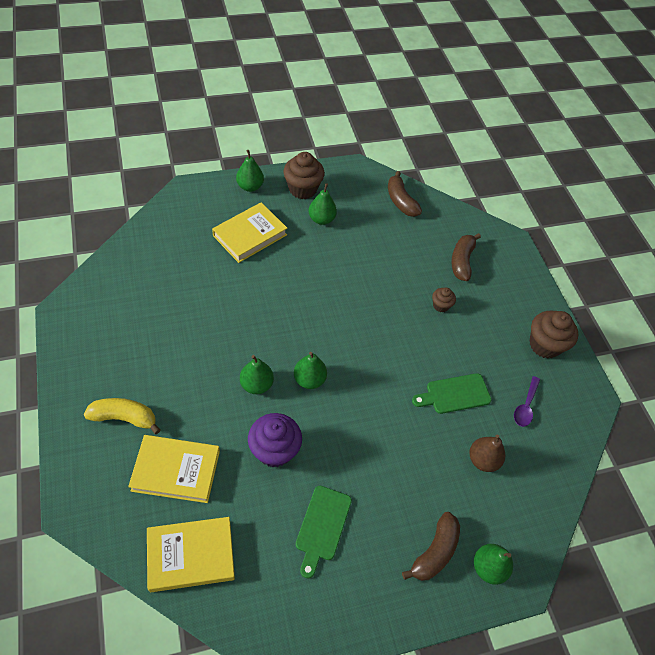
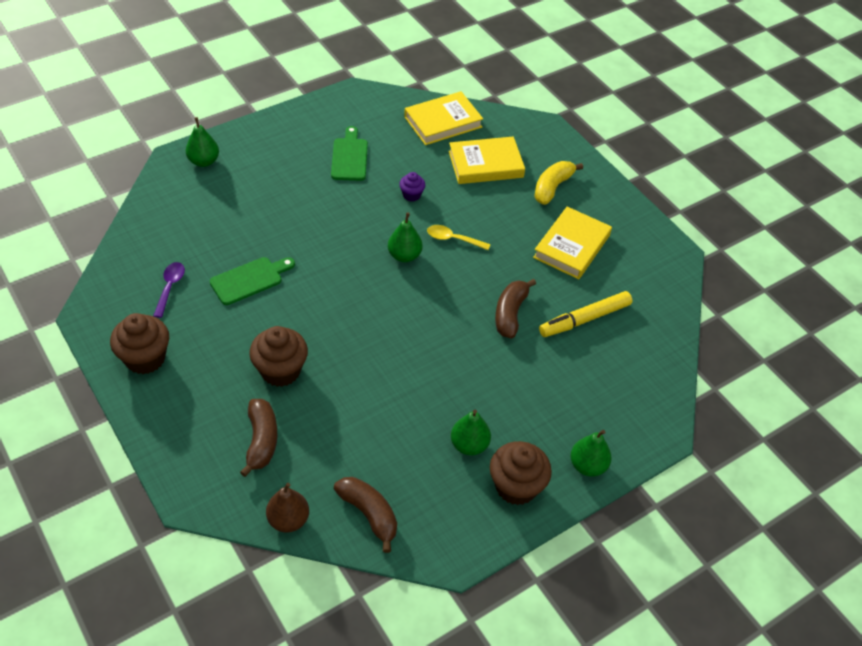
camera: 165 degrees right, 5 degrees down
(124, 418) = (552, 187): yellow banana -> yellow banana turned 135 degrees clockwise
(186, 278) = (584, 319): none -> yellow marker
(250, 235) = (546, 392): yellow book -> yellow book (571, 246)
(256, 384) = (453, 239): green pear -> yellow spoon
(274, 450) = (411, 195): purple cupcake -> purple cupcake, size x0.53
(434, 552) = (251, 161): brown banana -> brown banana (510, 313)
(440, 305) = (280, 371): brown cupcake -> brown cupcake, size x1.88
(482, 460) = (214, 231): brown pear -> brown pear (288, 520)

